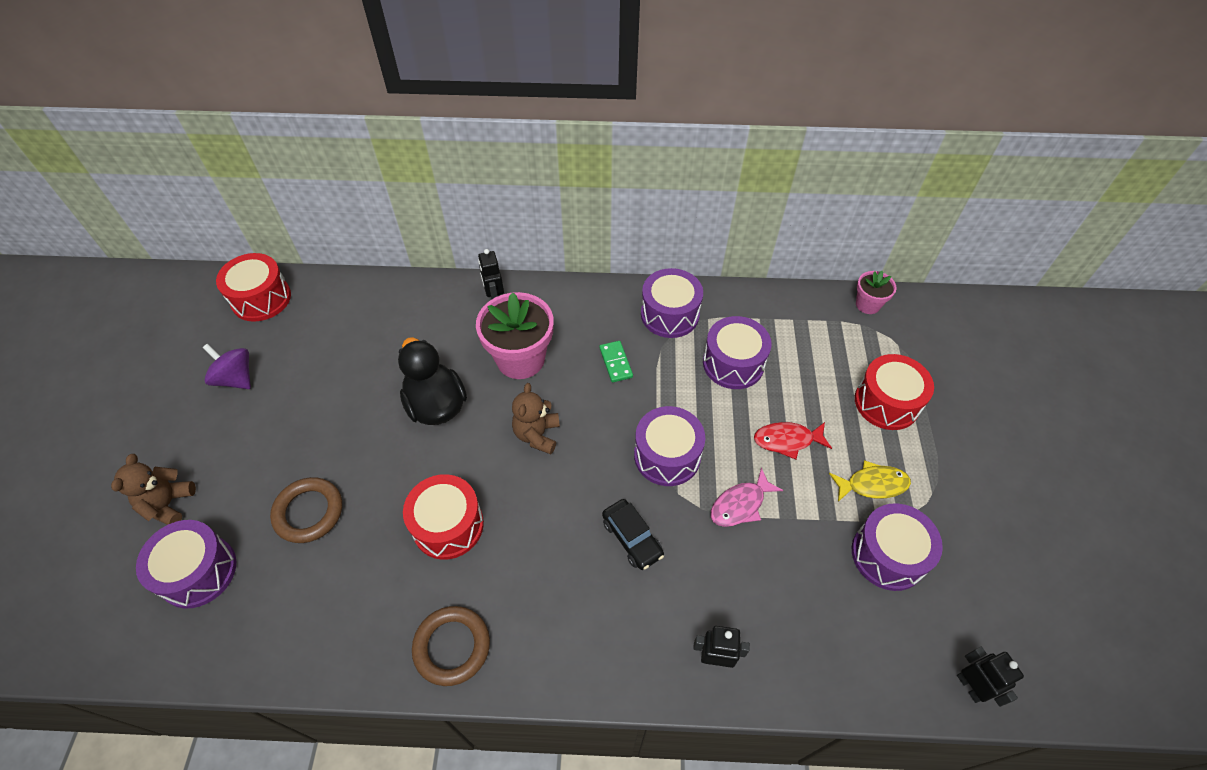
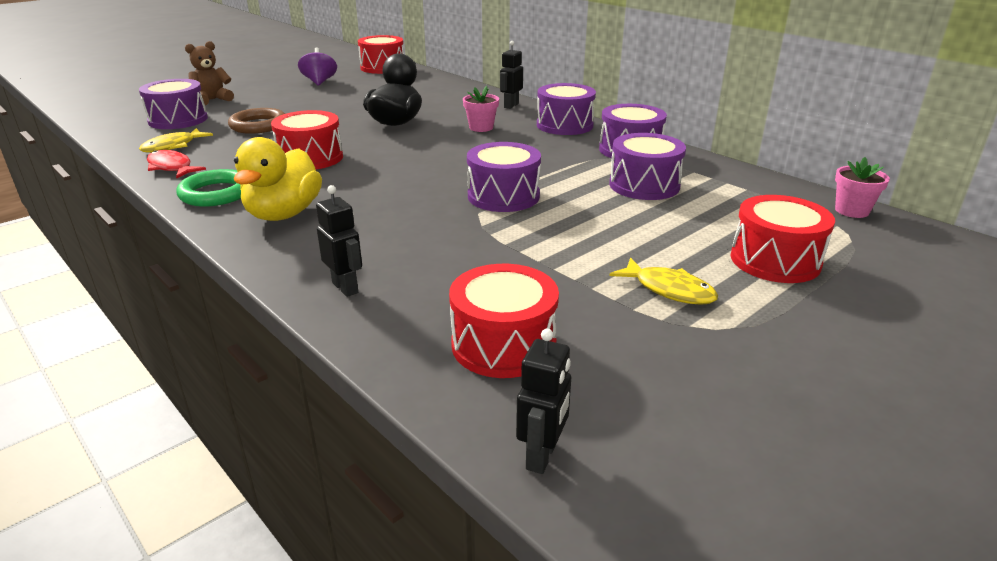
camera: 45 degrees right, 25 degrees down
(281, 618) = (173, 146): none -> yellow fish
(452, 647) = (216, 193): brown ring -> green ring
(520, 359) = (481, 128): pink flower pot -> pink flower pot, size x0.53
(537, 435) = (431, 153): brown teddy bear -> none
(551, 621) = (284, 214): none -> yellow duck
(616, 362) = (545, 151): green domino -> none
(632, 538) = (404, 213): black car -> none
(740, 504) = (517, 239): pink fish -> none
(787, 440) = (623, 233): red fish -> red fish (171, 167)
(859, 620) = (503, 344): none -> red drum
(888, 555) = (608, 330): purple drum -> purple drum (564, 125)

